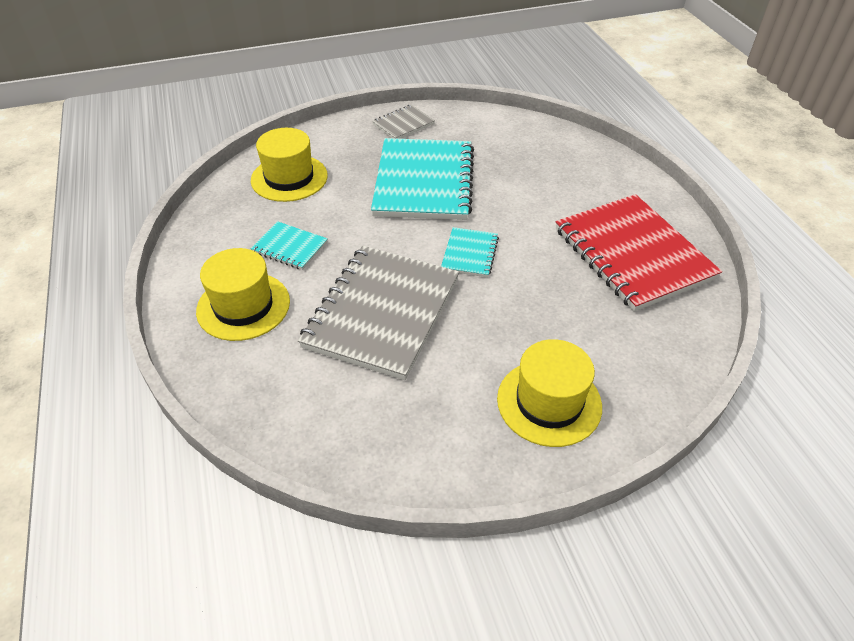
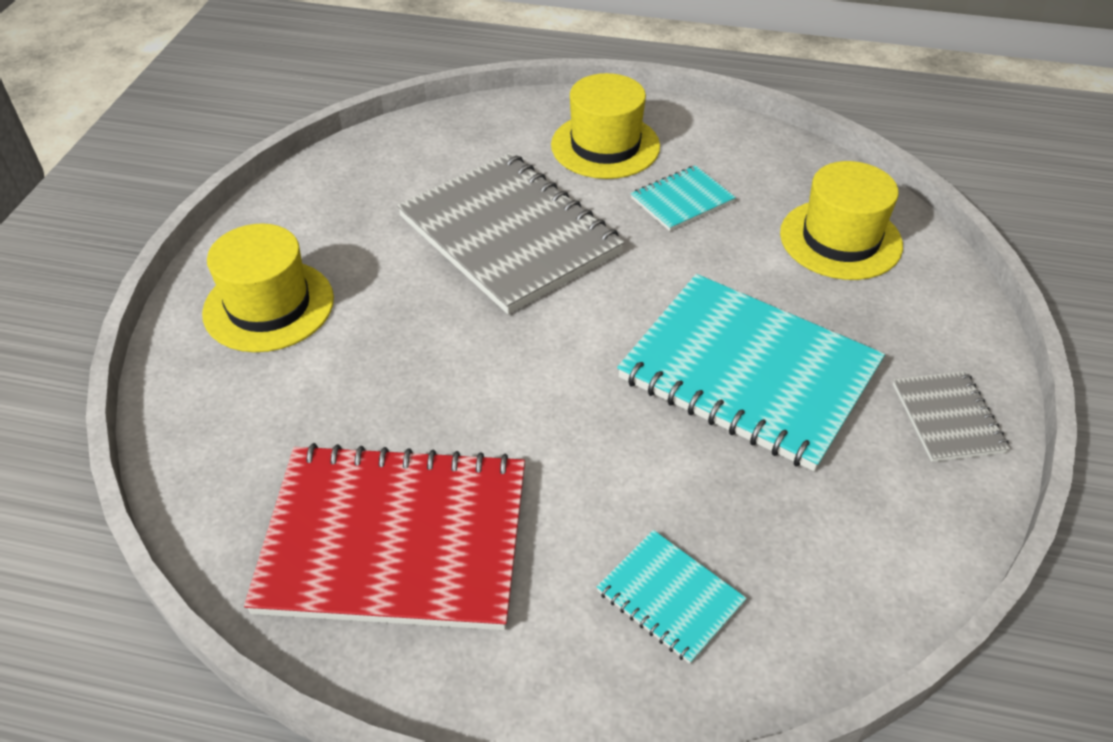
camera: 120 degrees right, 0 degrees up
(469, 254) = (547, 350): turquoise notebook -> turquoise notebook (670, 597)

